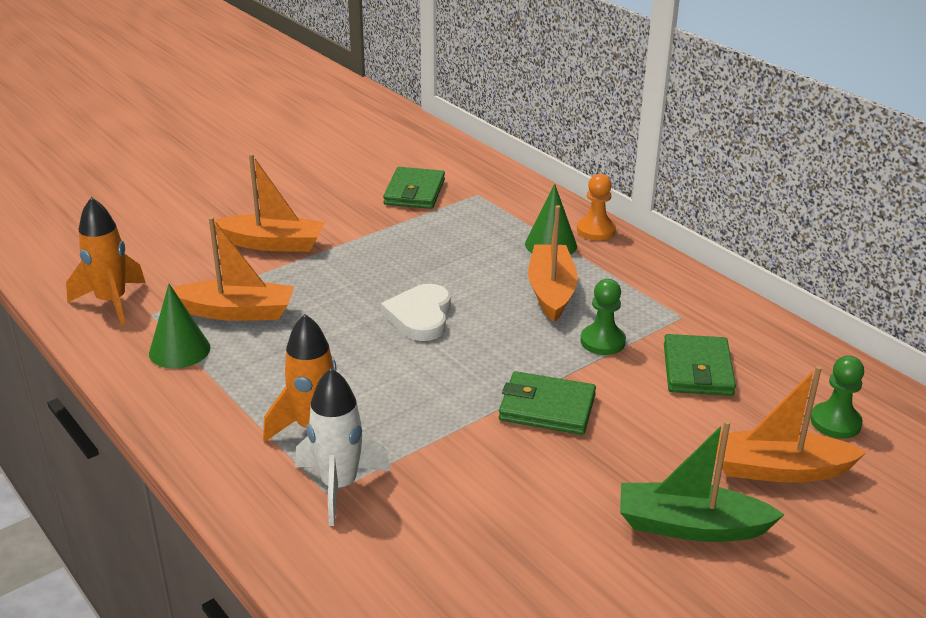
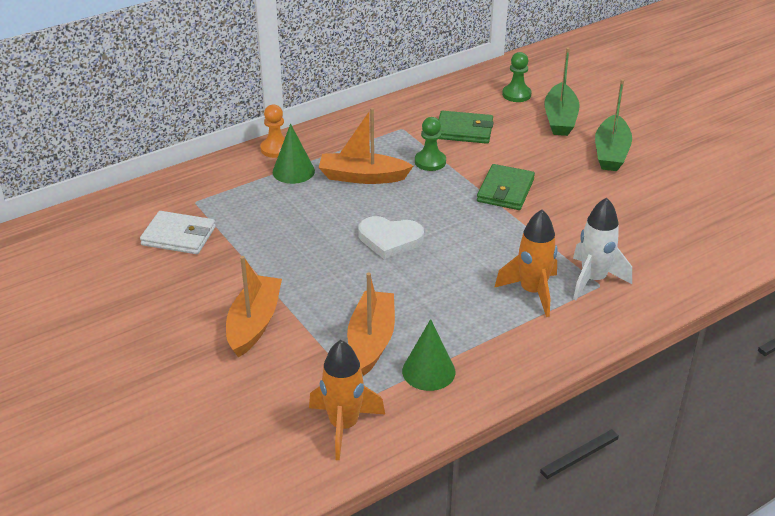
camera: 85 degrees left, 5 degrees up
(414, 192) = (179, 236): green wallet -> white wallet
(778, 470) = (560, 119): orange boat -> green boat

